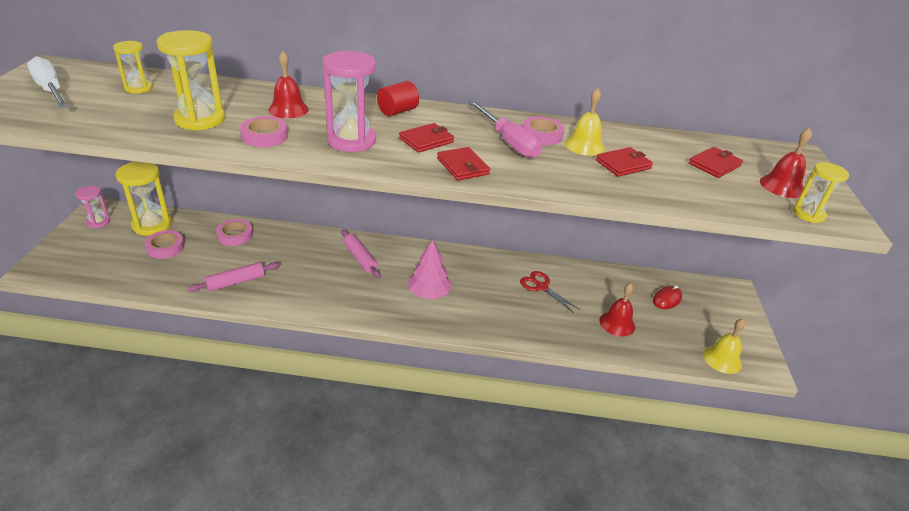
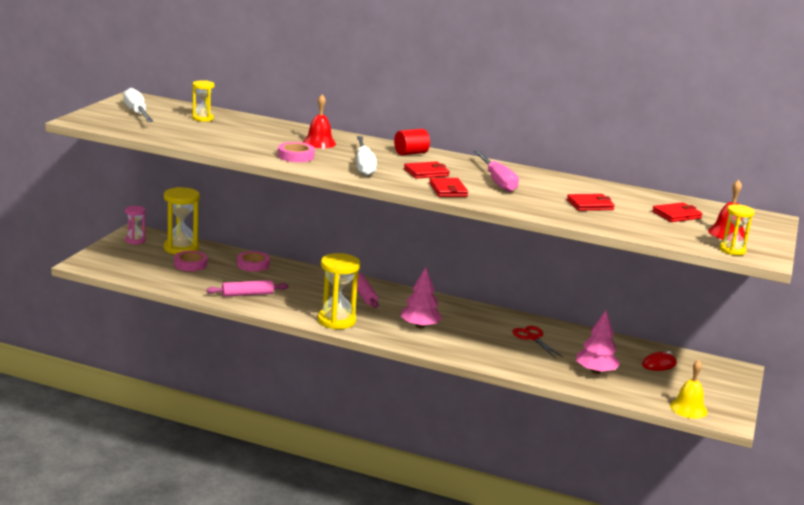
camera: 15 degrees right, 15 degrees down
(200, 119) = (248, 141): yellow hourglass -> yellow hourglass (336, 320)
(351, 140) = (364, 166): pink hourglass -> white screwdriver
(542, 135) = (530, 180): pink tape -> none
(584, 145) = (564, 191): yellow bell -> none
(617, 323) = (595, 371): red bell -> pink tree

